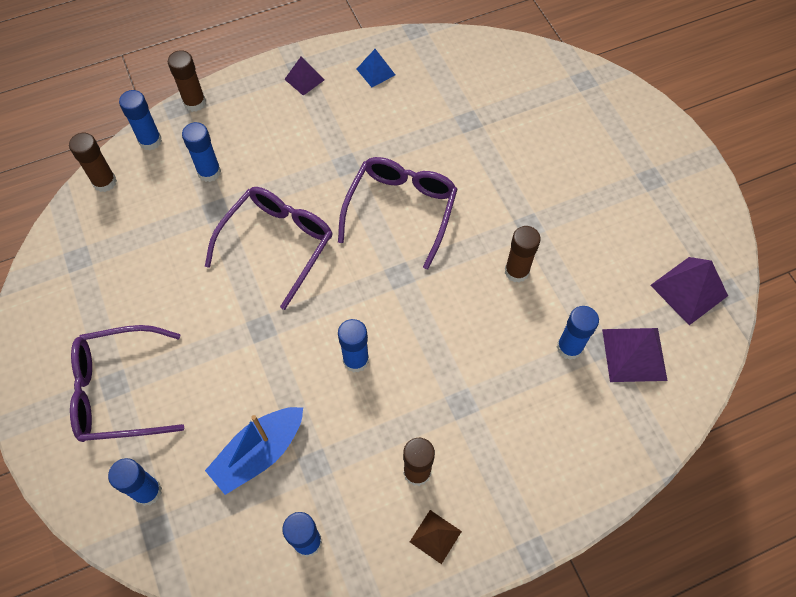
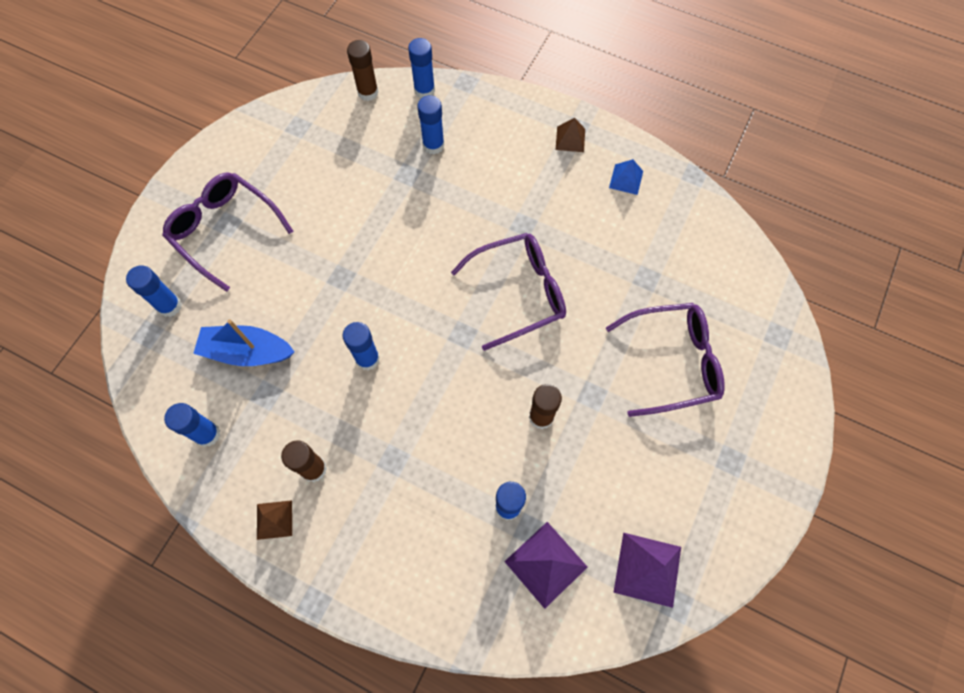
camera: 50 degrees right, 5 degrees up
(194, 102) = (481, 89): brown glue stick -> none
(277, 244) = (415, 234): purple glasses -> purple glasses (672, 362)
(304, 79) = (570, 139): purple pyramid -> brown pyramid

